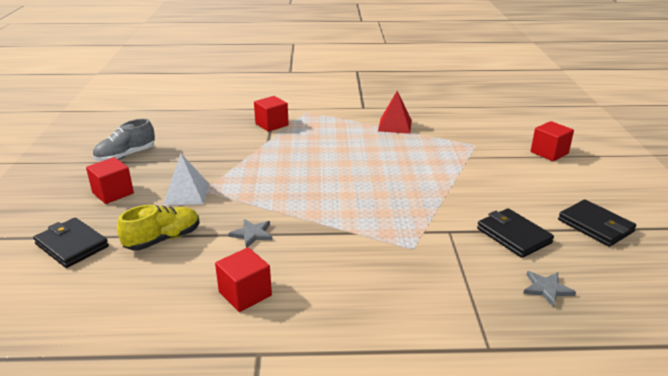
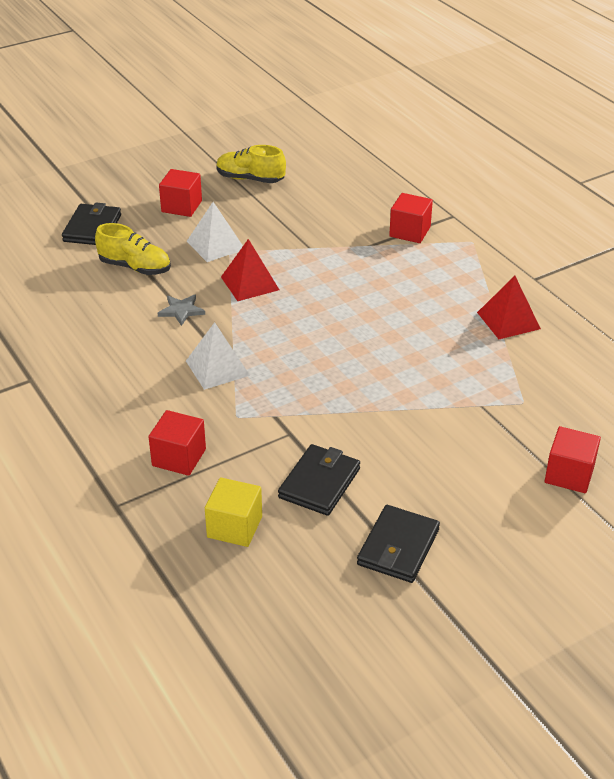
camera: 60 degrees right, 10 degrees up
(126, 156) = (250, 179): grey shoe -> yellow shoe
(245, 294) = (94, 343): red cube -> red cube (179, 457)
(254, 194) = (250, 283): none -> red pyramid
(344, 239) = (217, 368): none -> white pyramid
(547, 289) = (234, 527): grey star -> yellow cube

